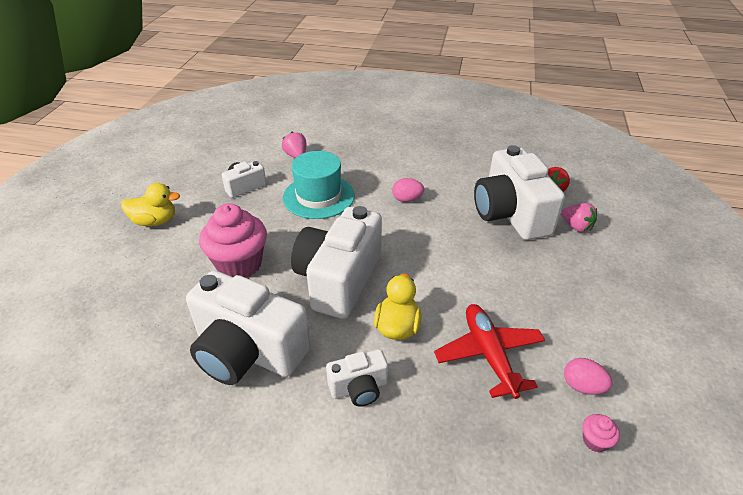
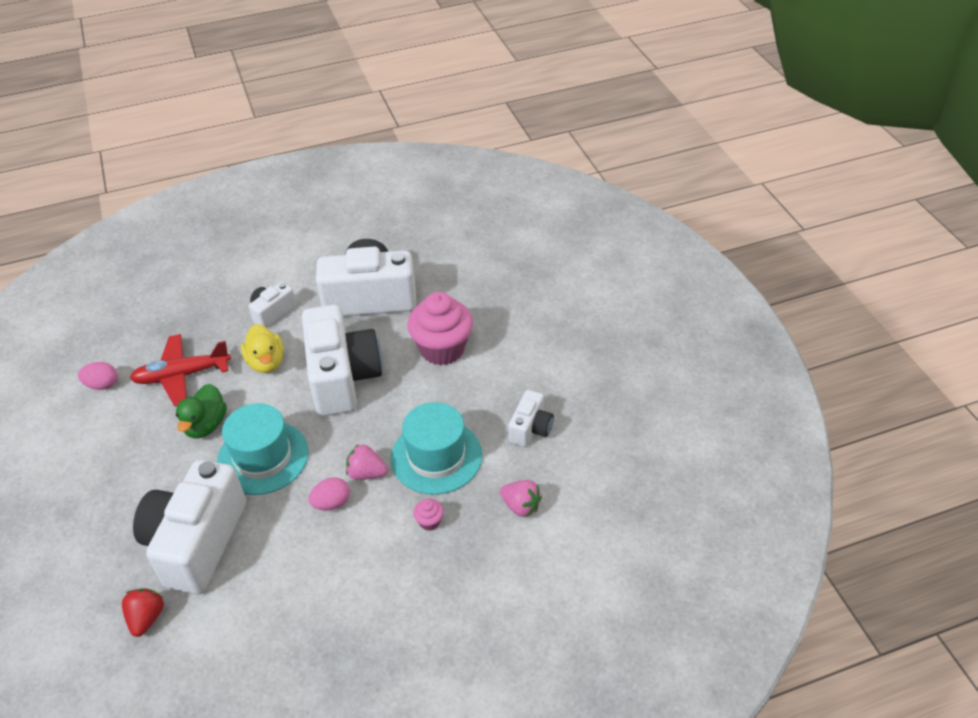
camera: 150 degrees right, 5 degrees up
(155, 221) = (567, 349): yellow duck -> none
(441, 246) = (263, 457): none -> turquoise hat
(479, 291) = (205, 425): none -> green duck
(489, 354) = (182, 375): red plane -> red plane turned 120 degrees clockwise
(510, 214) = (197, 542): white camera -> white camera turned 120 degrees counterclockwise
(576, 227) = (111, 560): pink strawberry -> pink strawberry (366, 473)
(595, 441) = (93, 354): pink cupcake -> pink cupcake (429, 522)

